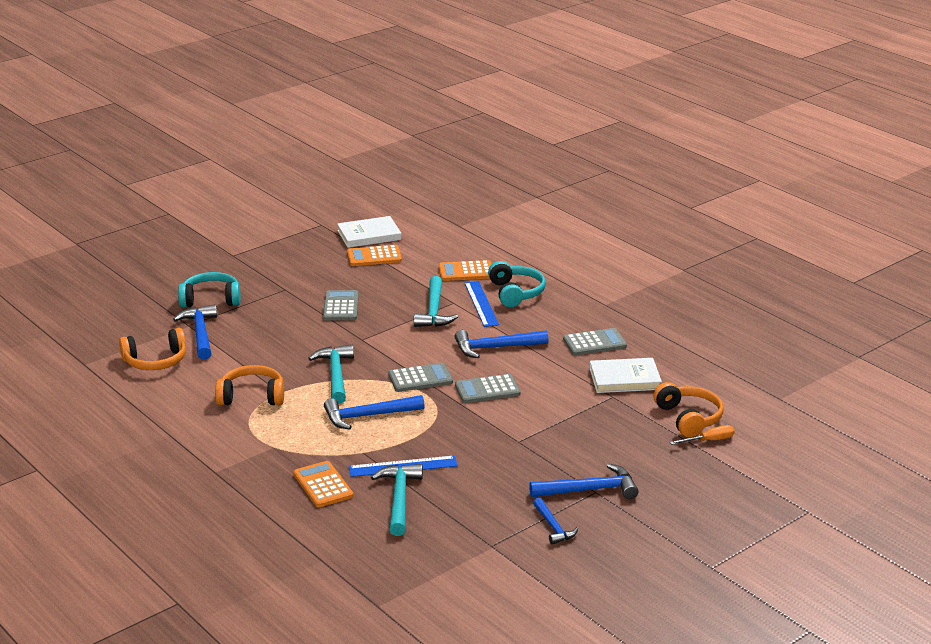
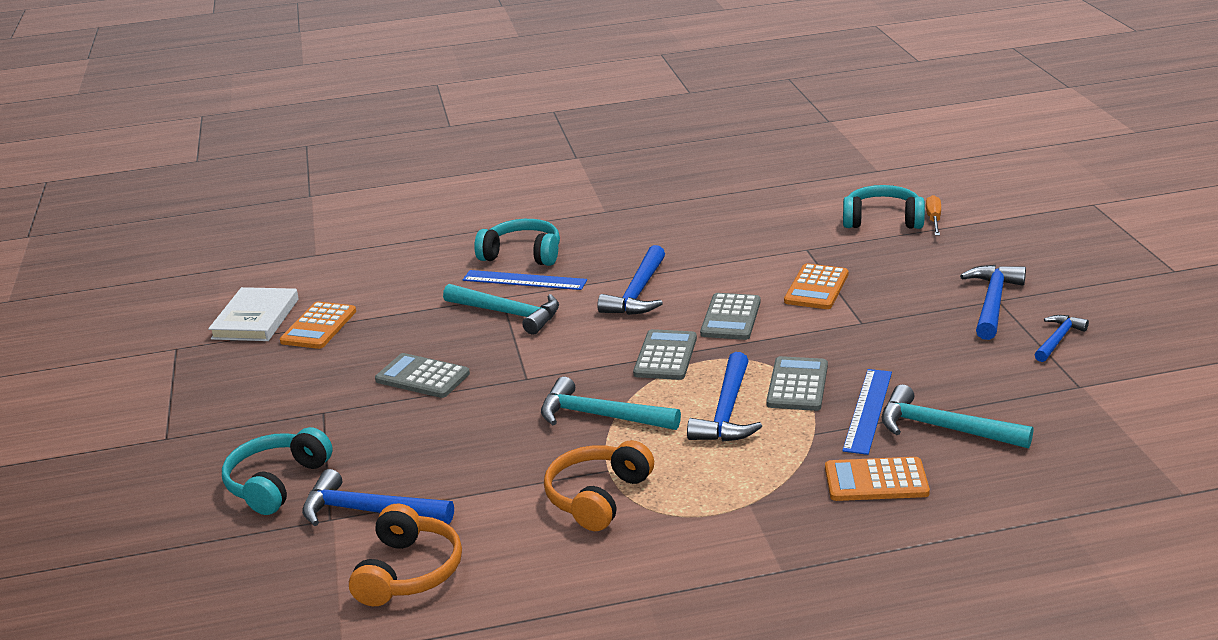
camera: 60 degrees left, 0 degrees up
(466, 272) = (435, 274): orange calculator -> orange calculator (816, 288)
(553, 527) = (1058, 339): blue hammer -> blue hammer turned 60 degrees counterclockwise
(594, 343) = (683, 234): grey calculator -> grey calculator (797, 385)
(625, 379) = (775, 235): white book -> none
(688, 418) = (882, 220): orange headphones -> turquoise headphones

